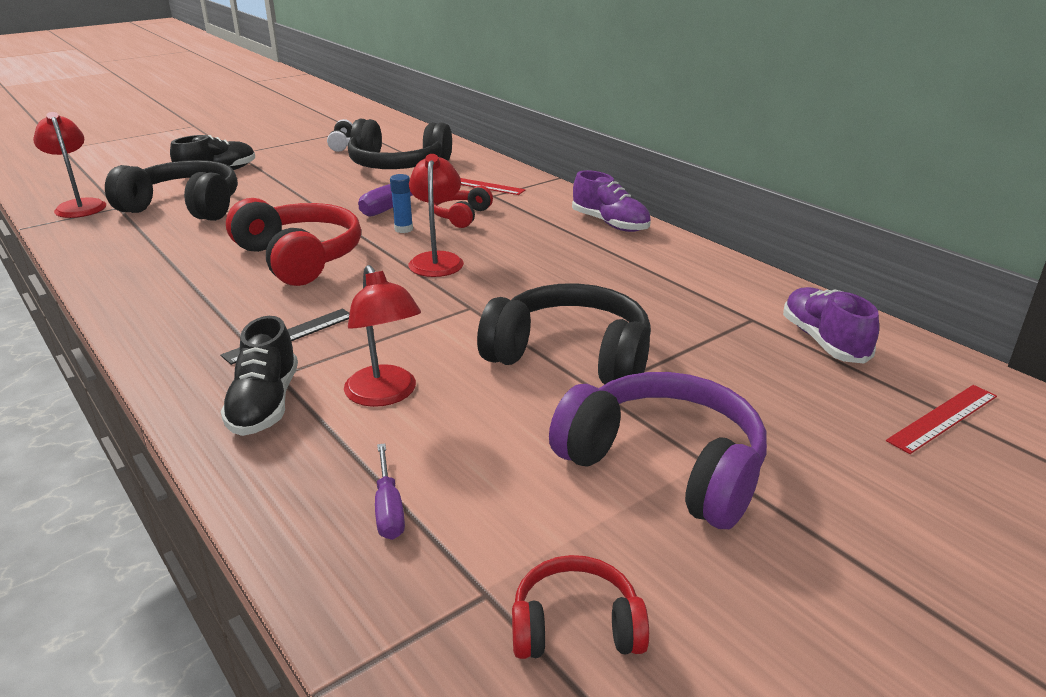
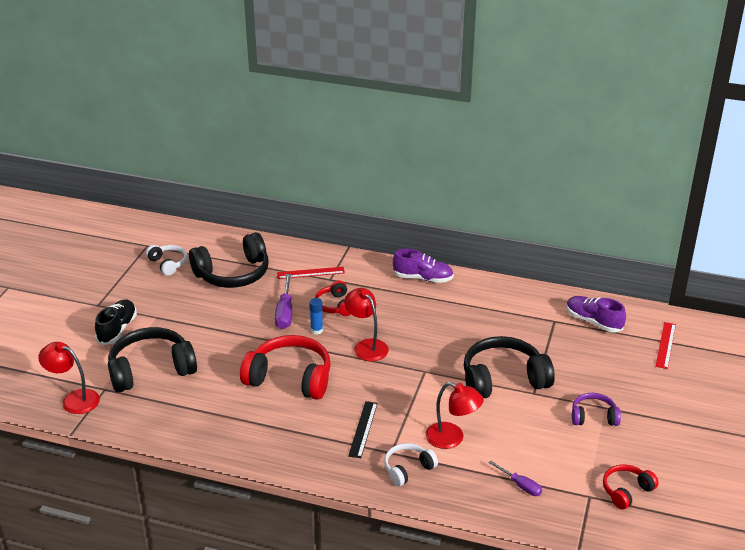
camera: 35 degrees left, 5 degrees up
(265, 404) = (408, 469): black shoe -> white headphones
(664, 466) = (593, 417): purple headphones -> purple headphones, size x0.53

